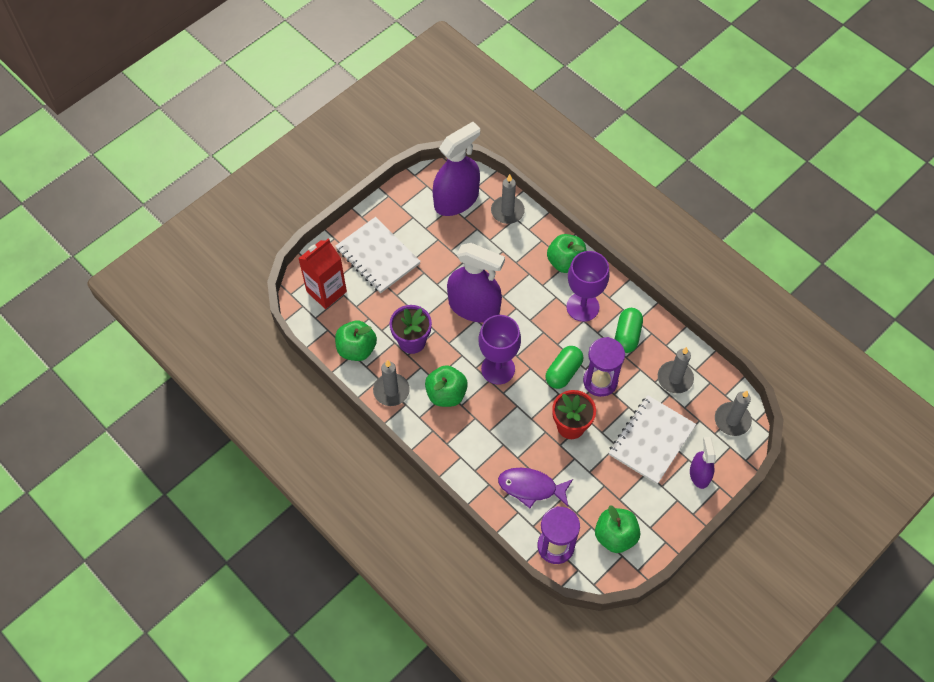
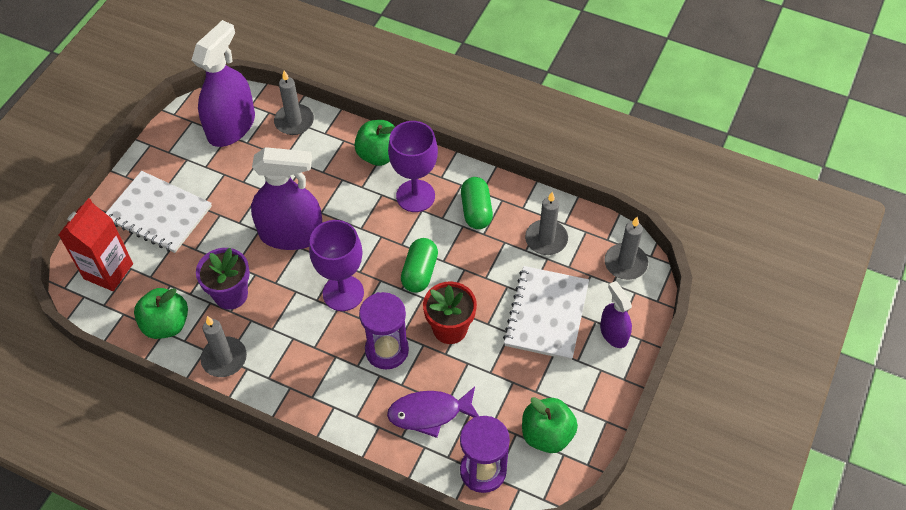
camera: 20 degrees left, 5 degrees down
(446, 394) = (292, 341): green apple -> none
(600, 381) = (465, 269): purple hourglass -> purple hourglass (387, 350)

